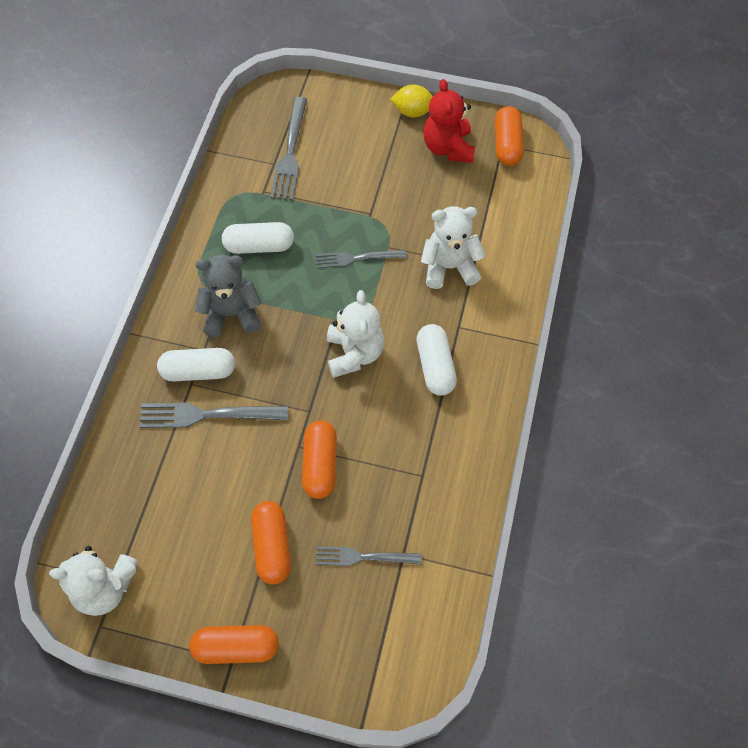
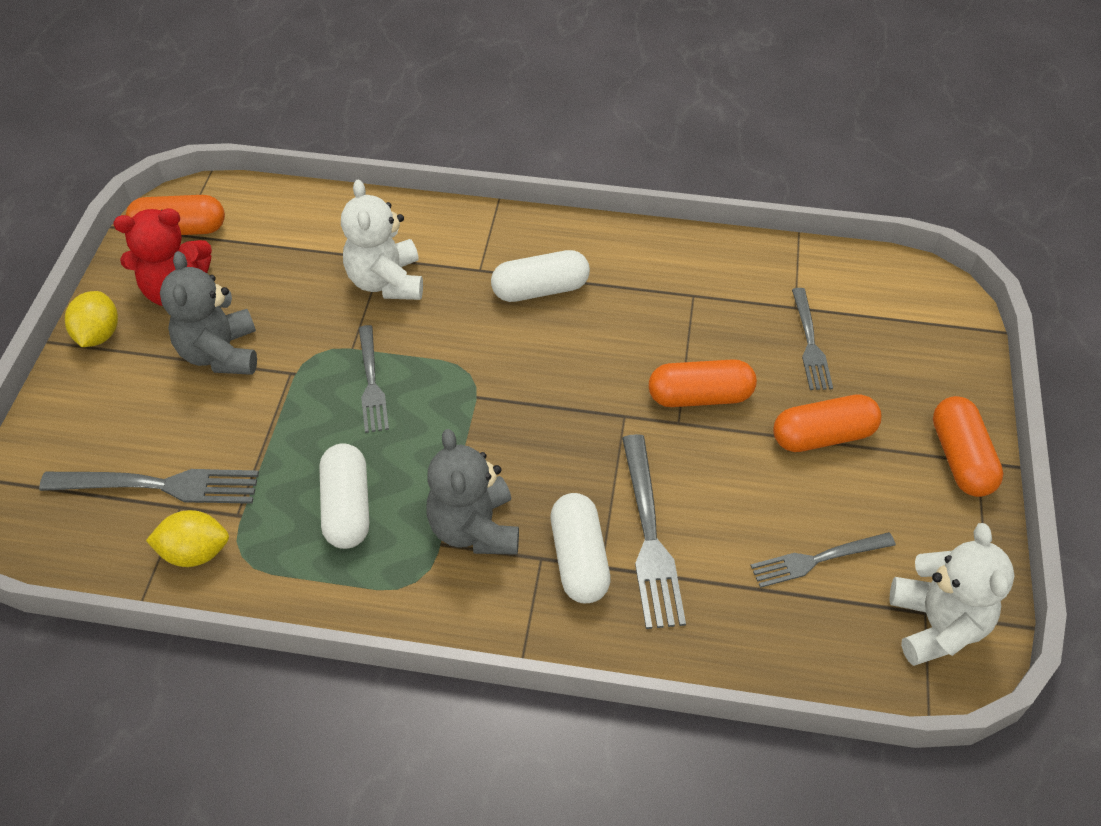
camera: 95 degrees left, 10 degrees down
(169, 519) = (816, 560): none -> grey fork
(241, 173) = (195, 552): none -> yellow lemon
(354, 353) = (530, 373): white teddy bear -> none
(390, 175) = (220, 353): none -> grey teddy bear

